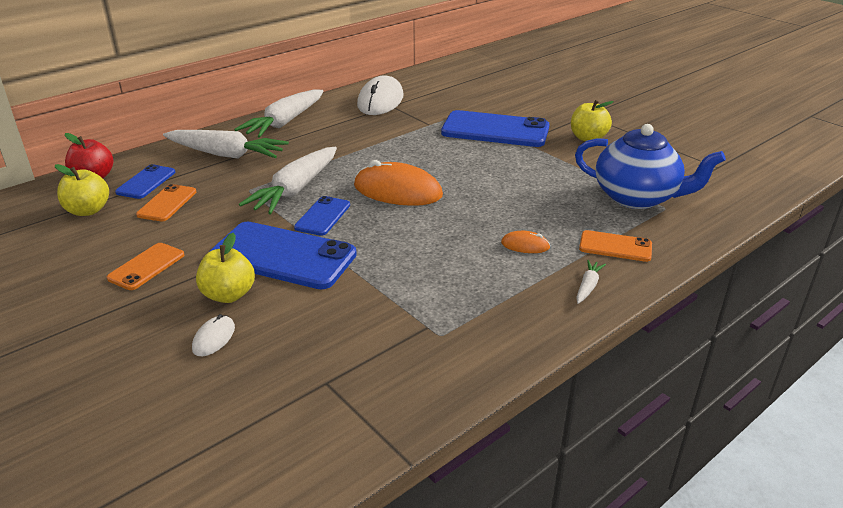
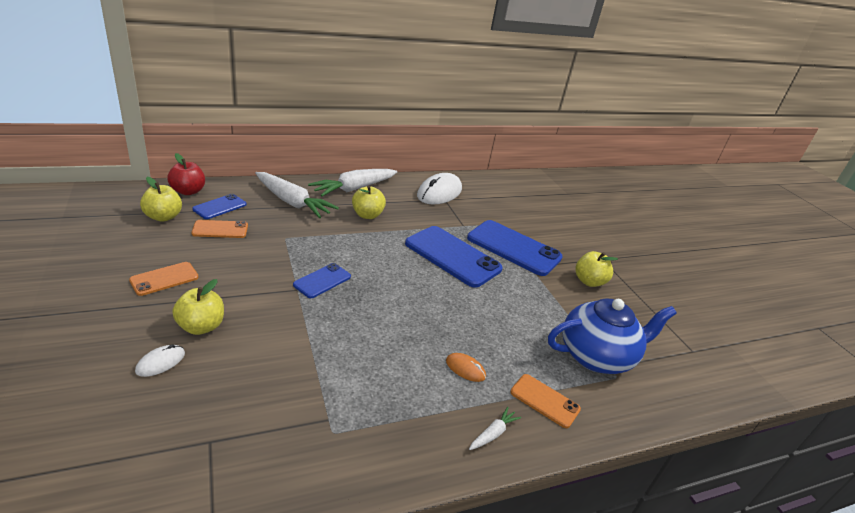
camera: 15 degrees right, 0 degrees up
(167, 203) = (220, 229): orange phone -> orange phone turned 45 degrees clockwise
(283, 256) = (266, 306): blue phone -> blue phone (452, 256)
(296, 189) = (320, 249): white carrot -> none
(320, 143) = (367, 215): none -> yellow apple
(397, 191) = (396, 278): orange mouse -> none
(637, 197) = (596, 356): blue teapot -> blue teapot turned 60 degrees counterclockwise

